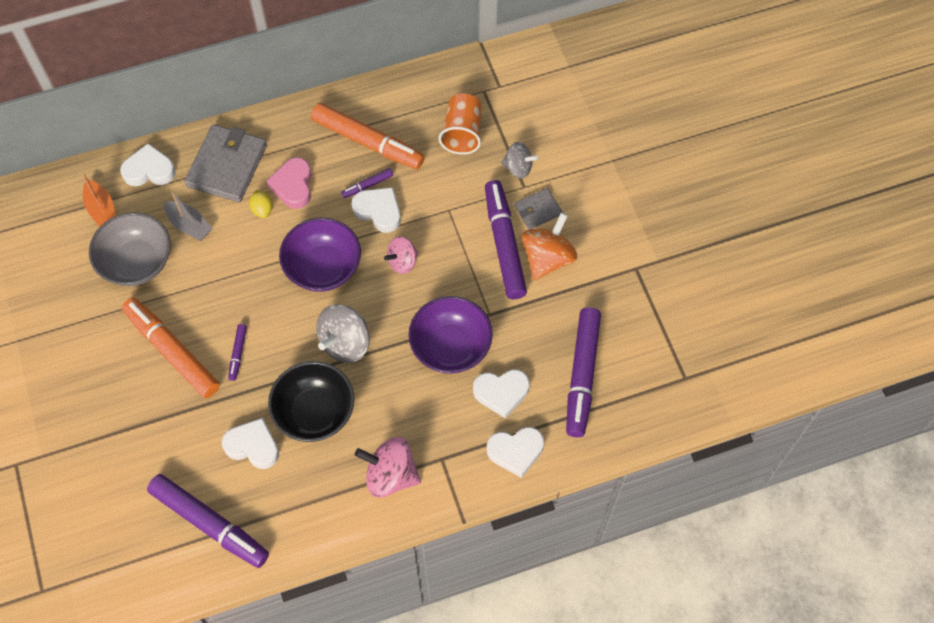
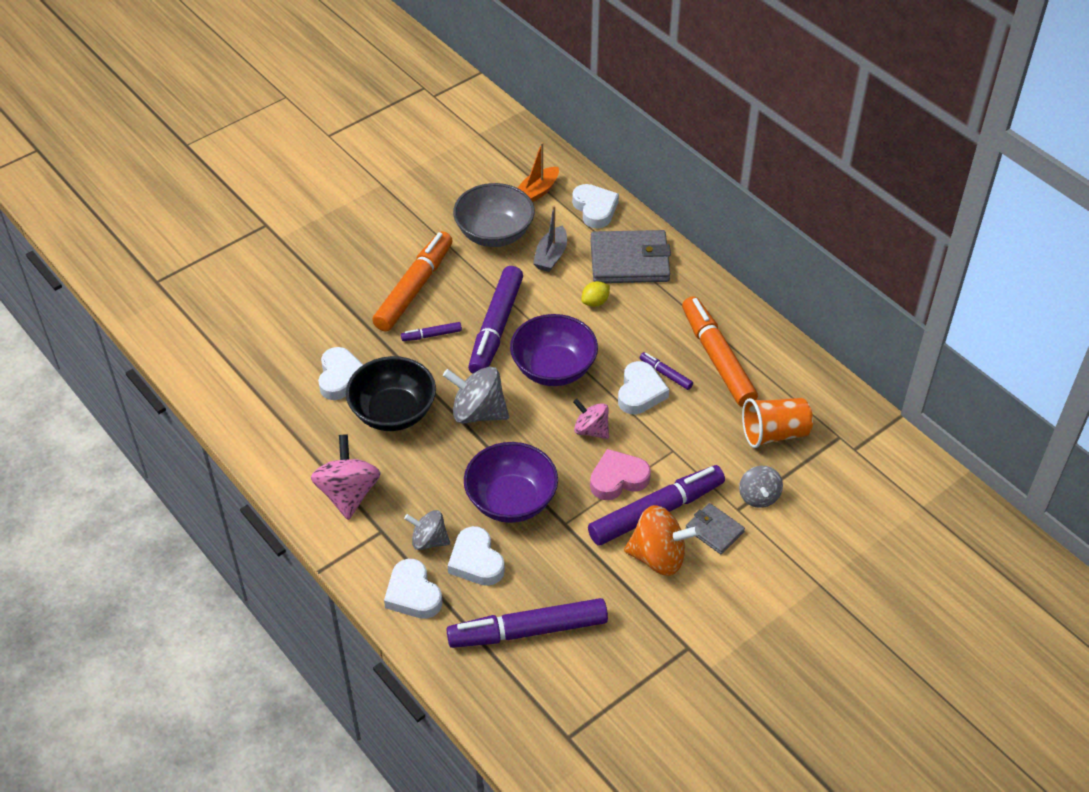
camera: 70 degrees right, 15 degrees down
(209, 524) = (252, 372): purple marker -> purple marker (496, 328)
(293, 186) = (634, 316): pink heart -> pink heart (618, 479)
(367, 142) = (717, 358): orange marker -> orange marker turned 150 degrees clockwise
(466, 423) = (429, 540): none -> grey spinning top

